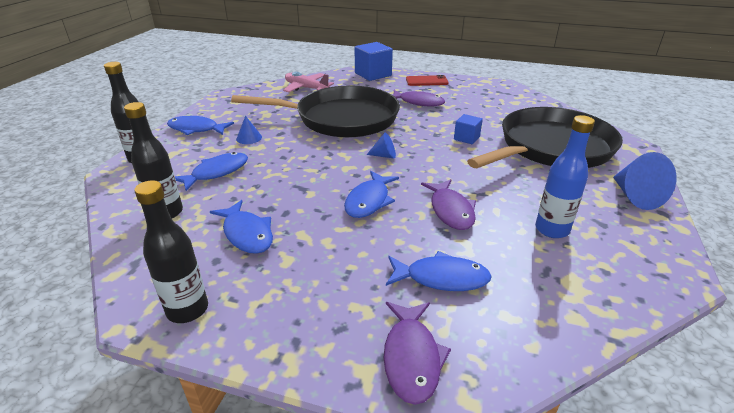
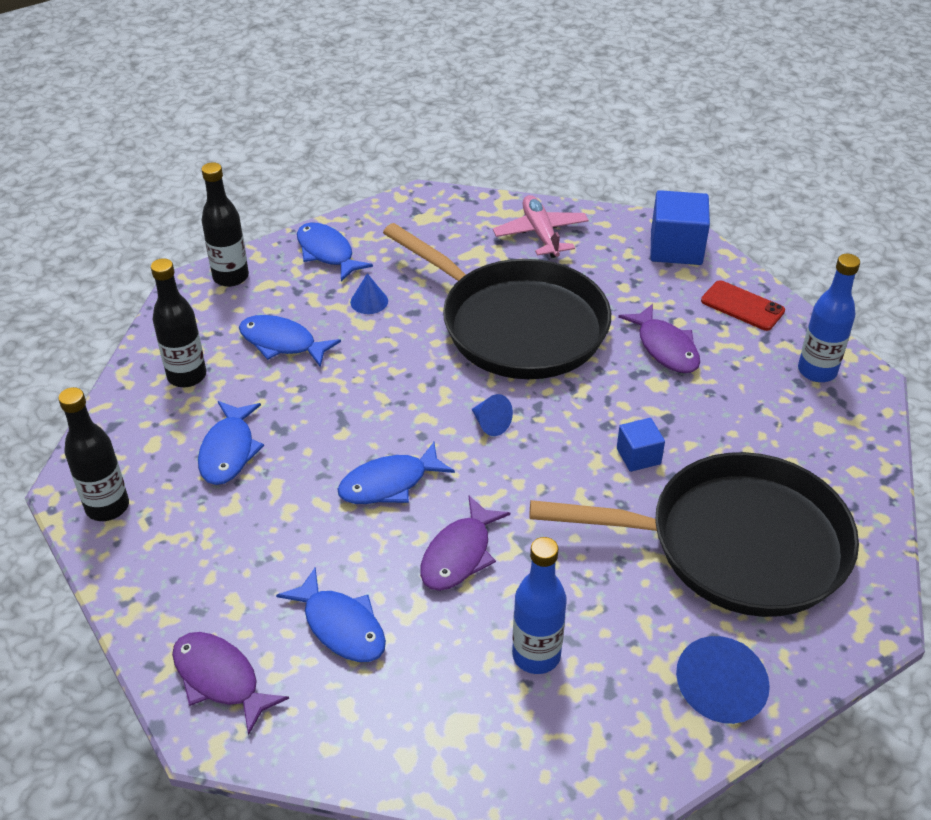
camera: 40 degrees right, 10 degrees up
(217, 172) = (282, 343): blue fish -> blue fish turned 150 degrees counterclockwise
(412, 358) = (220, 679): purple fish -> purple fish turned 90 degrees clockwise
(484, 88) = (817, 371): none -> blue bottle

